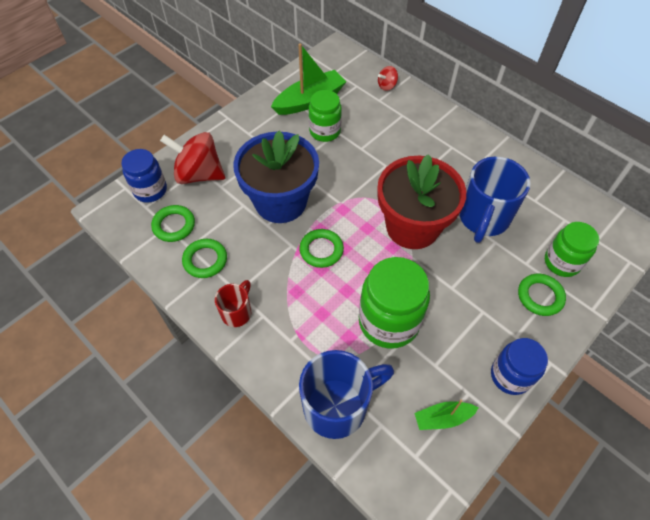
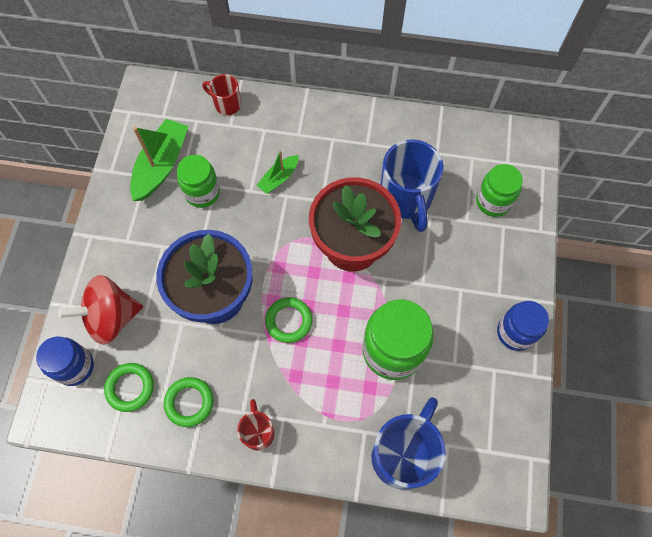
camera: 35 degrees left, 10 degrees up
(387, 86) = (226, 104): red spinning top -> red mug
(443, 418) = (488, 405): green boat -> green boat (279, 178)
(540, 296) = (495, 245): green ring -> none

